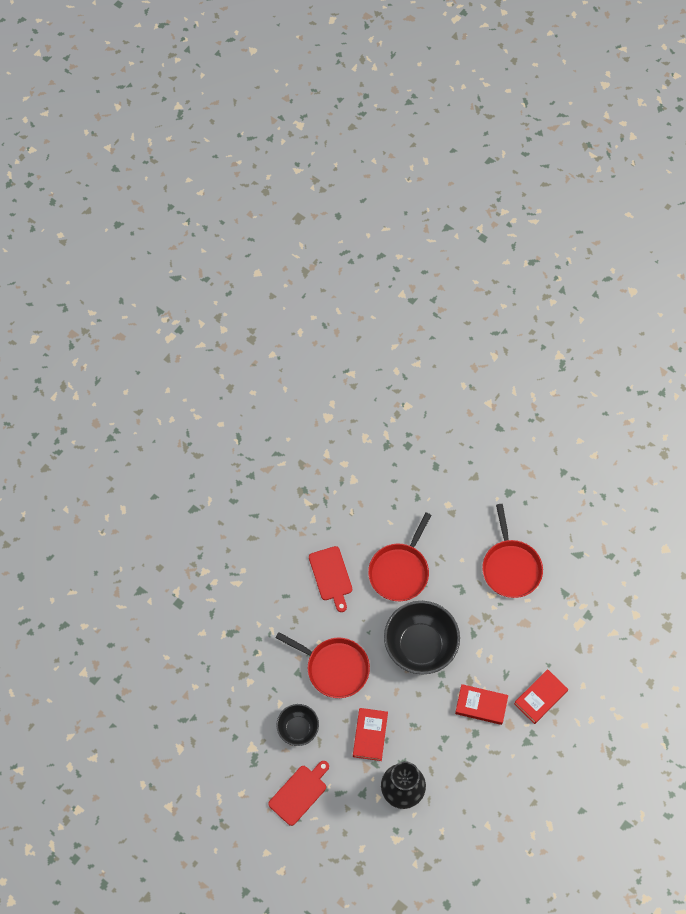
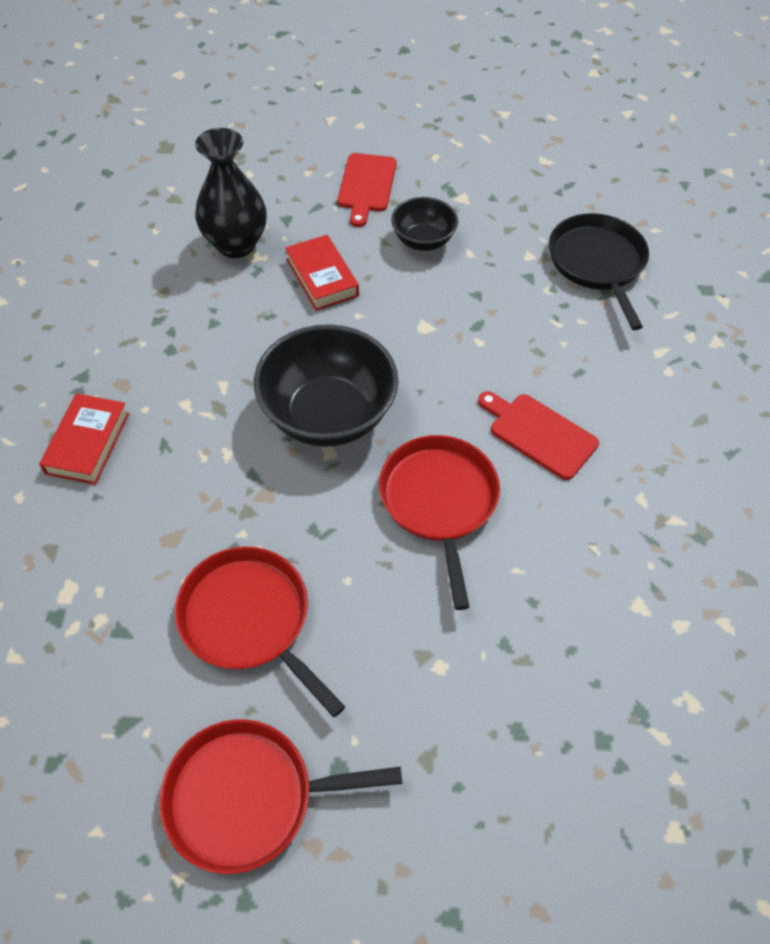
camera: 145 degrees right, 10 degrees down
(218, 654) = (597, 263): none -> black pan
(334, 668) = (432, 324): red pan -> red pan (247, 797)
(481, 705) = (181, 386): red book -> none

